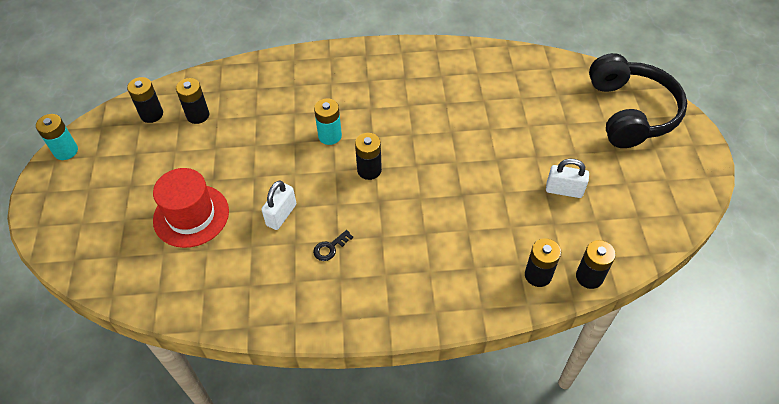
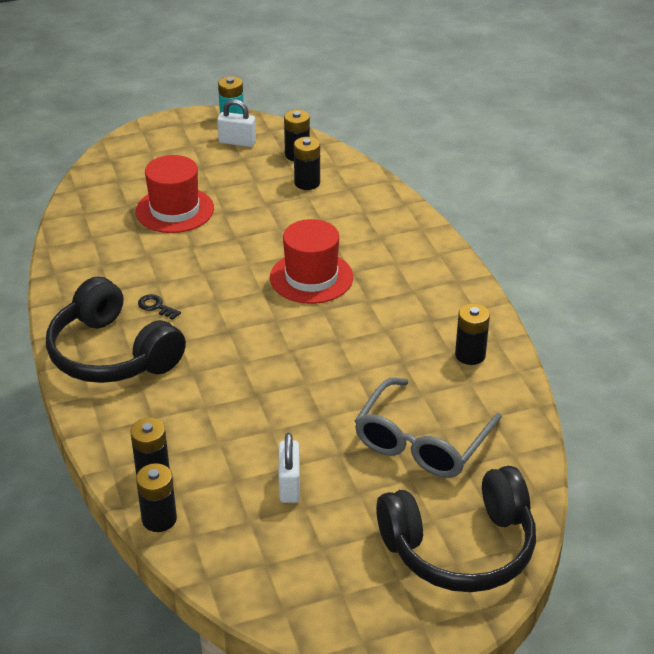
camera: 75 degrees right, 15 degrees down
(281, 215) = (190, 266): white padlock -> white padlock (237, 142)
(330, 136) = (311, 277): turquoise battery -> red hat
(369, 170) = (270, 315): black battery -> black battery (470, 355)
(385, 289) = (112, 354): none -> black headphones
(532, 110) = (422, 442): none -> grey glasses

